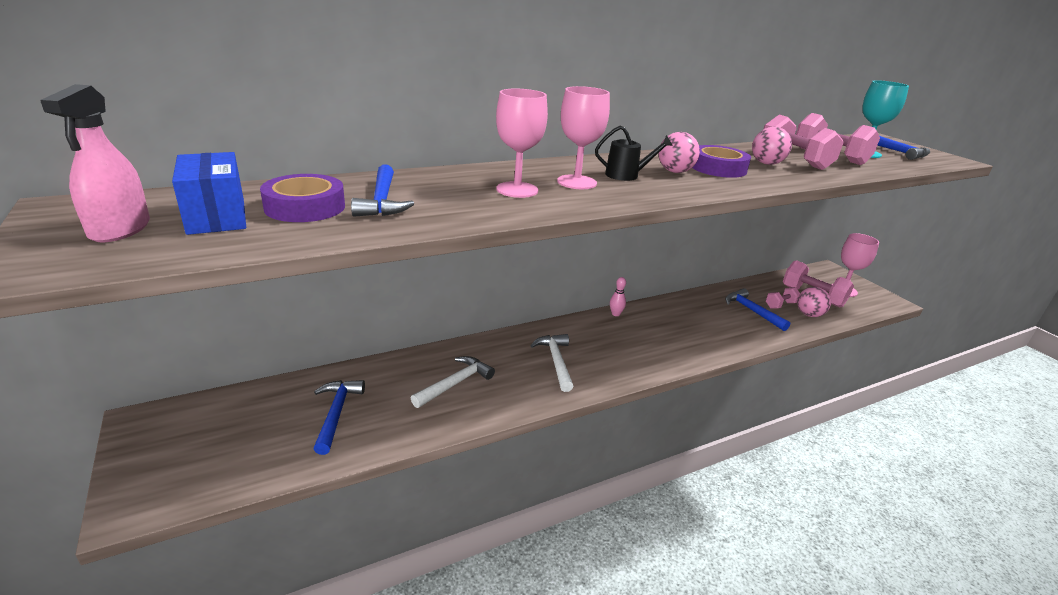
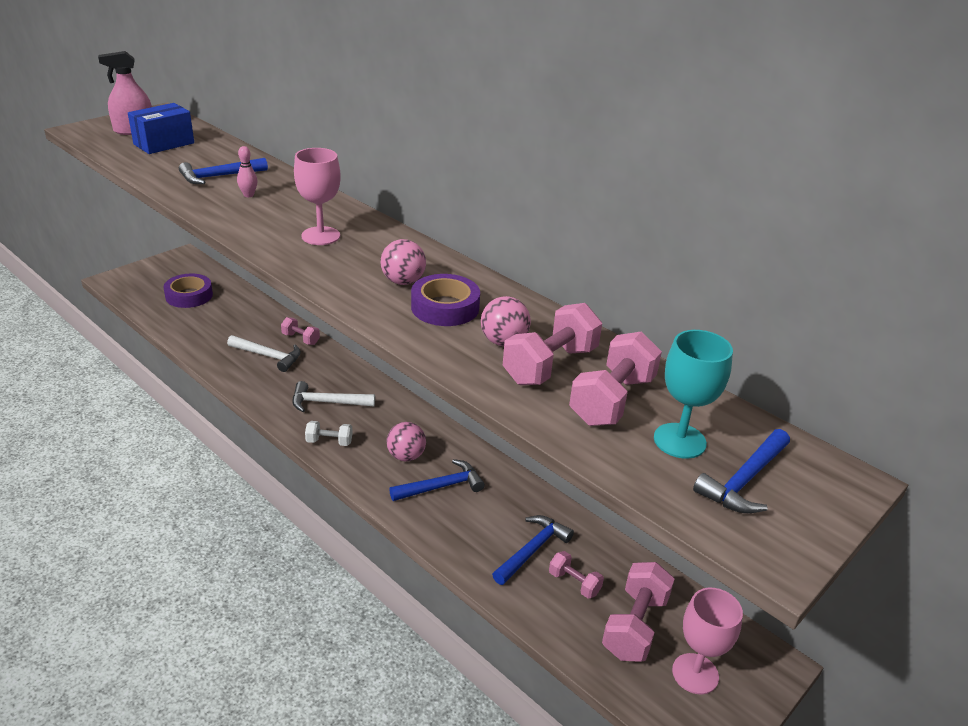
camera: 70 degrees right, 5 degrees up
(305, 207) = (193, 159): purple tape -> purple tape (189, 296)
(336, 413) = (212, 316): blue hammer -> blue hammer (442, 486)
(435, 357) = (301, 339): none -> pink dumbbell
(517, 190) = (279, 215): pink goblet -> none
(556, 361) = (327, 402): white hammer -> white hammer turned 150 degrees counterclockwise
(615, 314) = (442, 430): pink bowling pin -> pink bowling pin (248, 195)
(616, 370) = (329, 442): none -> white dumbbell
(626, 175) = (364, 257): black watering can -> none
(809, 314) = (566, 616): pink ball -> pink ball (406, 456)

